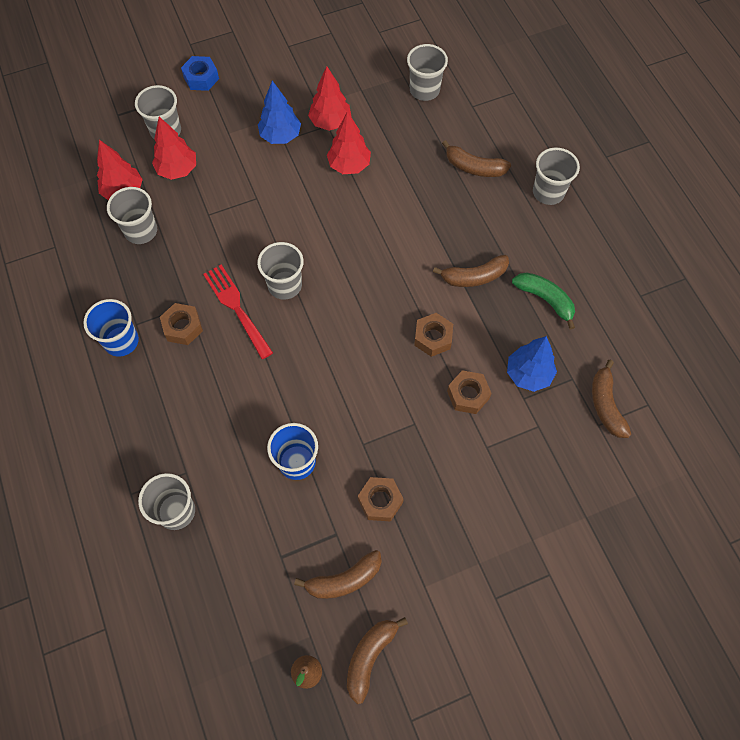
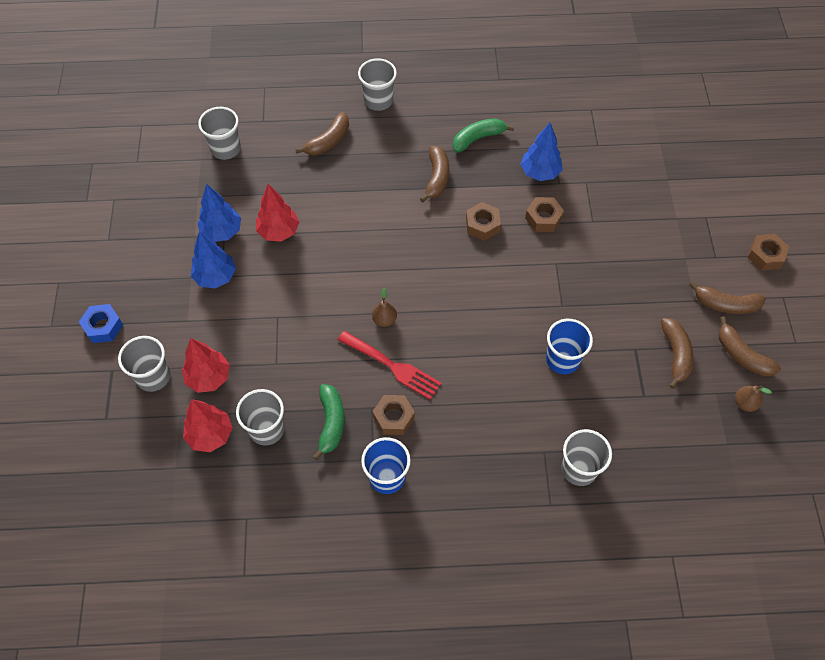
camera: 70 degrees left, 5 degrees down
(162, 278) = (331, 423): none -> green banana
(237, 308) = (392, 366): red fork -> red fork turned 135 degrees counterclockwise
(285, 285) = (384, 320): grey cup -> brown pear
(330, 122) = (222, 232): red tree -> blue tree
(380, 501) = (616, 308): brown nut -> brown nut (765, 255)
(605, 405) = (583, 134): brown banana -> brown banana (725, 304)

